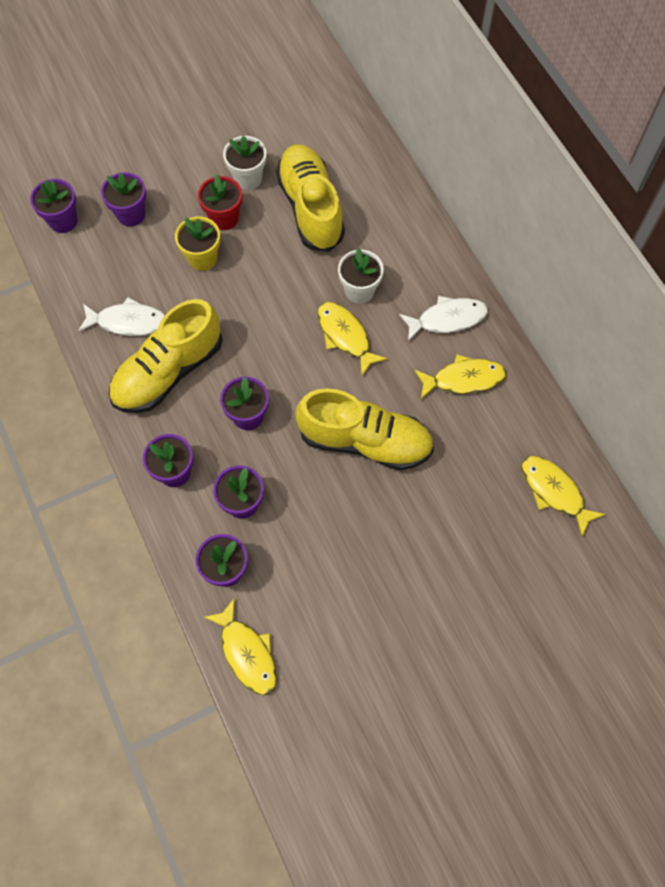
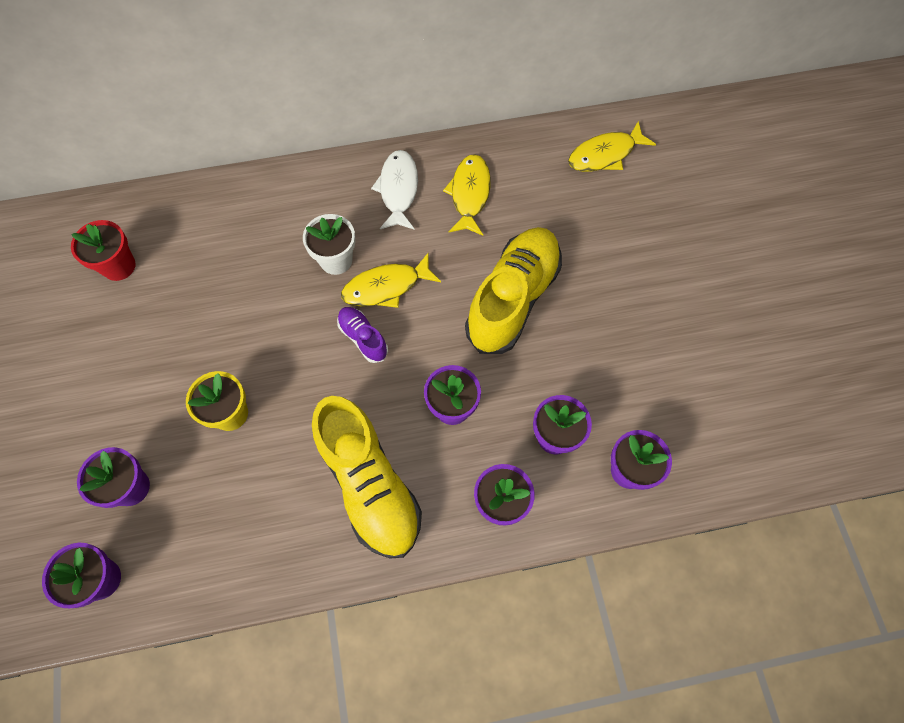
camera: 75 degrees left, 0 degrees up
(128, 322) = (285, 520): white fish -> none
(224, 218) = (185, 377): red flower pot -> red flower pot (119, 266)
(247, 653) = (723, 469): yellow fish -> none
(248, 178) = (141, 339): white flower pot -> none
(292, 332) = (363, 338): none -> purple shoe
(310, 208) = (211, 282): yellow shoe -> none

